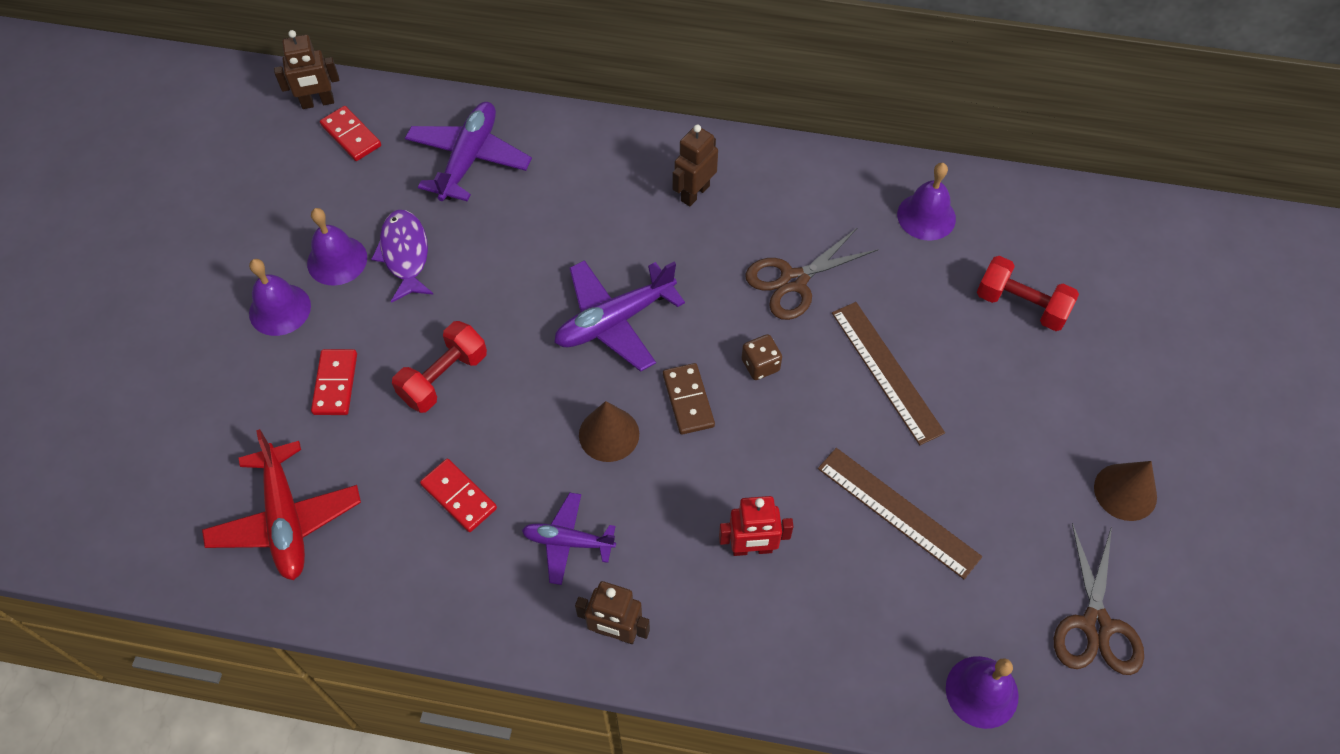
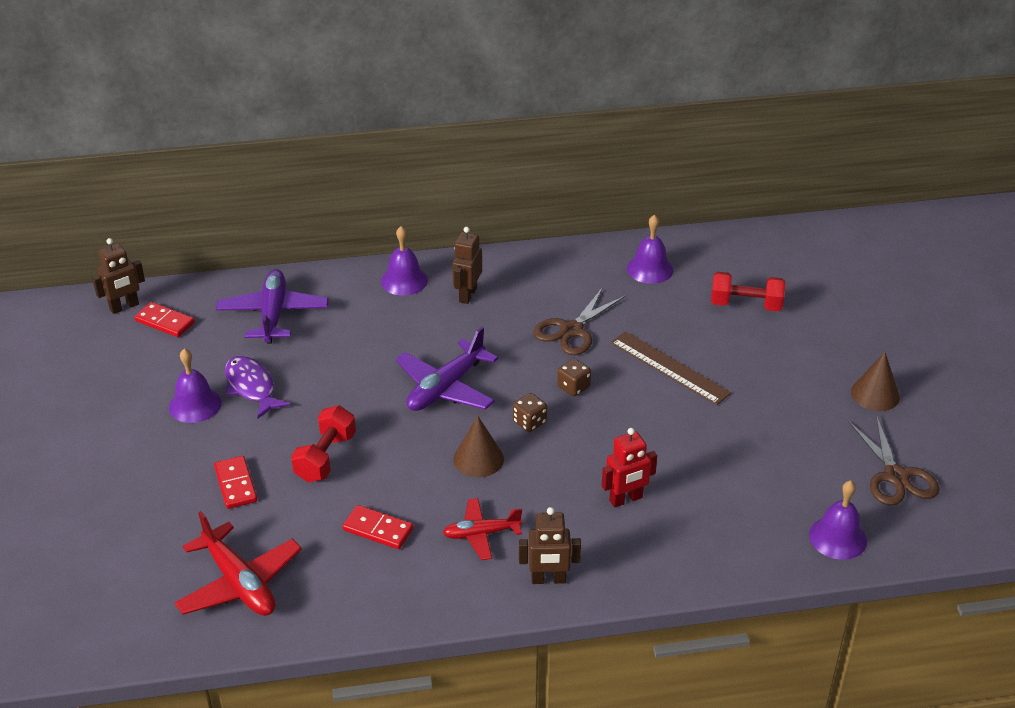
camera: 20 degrees left, 20 degrees down
(280, 309) = (162, 448): purple bell -> purple bell (404, 280)
(568, 541) = (481, 534): purple plane -> red plane
(688, 400) = (529, 422): brown domino -> brown dice
(897, 512) = (722, 449): brown ruler -> none

